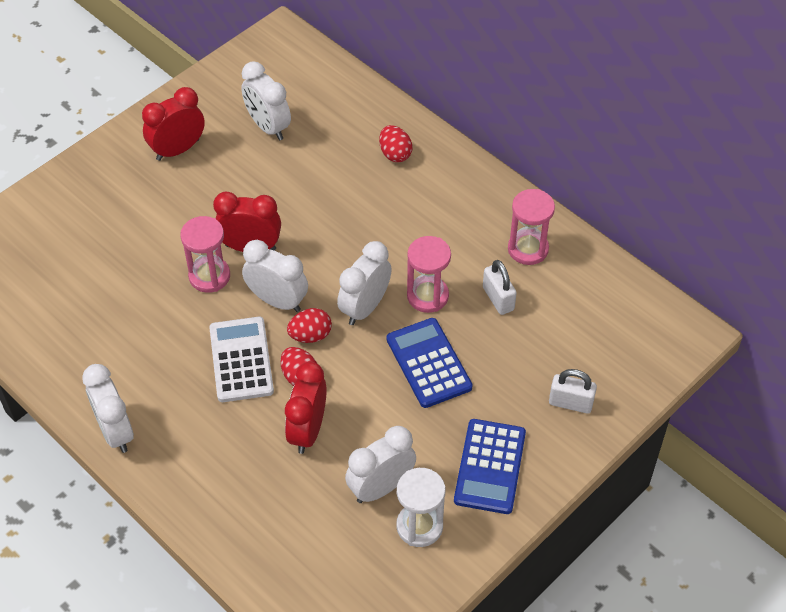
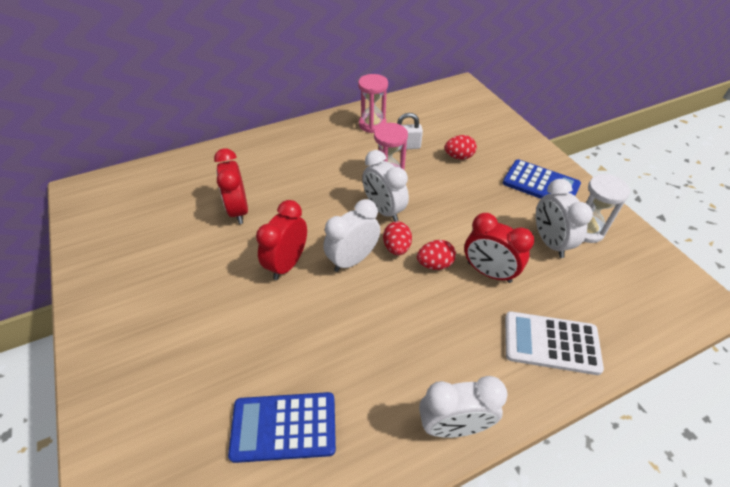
camera: 70 degrees left, 5 degrees down
(178, 150) = (141, 289): red clock -> red clock (239, 210)
(209, 276) = (302, 300): pink hourglass -> none
(241, 360) = (403, 299): white calculator -> white calculator (551, 343)
(268, 127) = (168, 221): white clock -> none
(395, 154) = (252, 160): red egg -> red egg (459, 157)
(428, 363) = (447, 190): blue calculator -> blue calculator (284, 427)
(570, 403) = (498, 139): white padlock -> none

